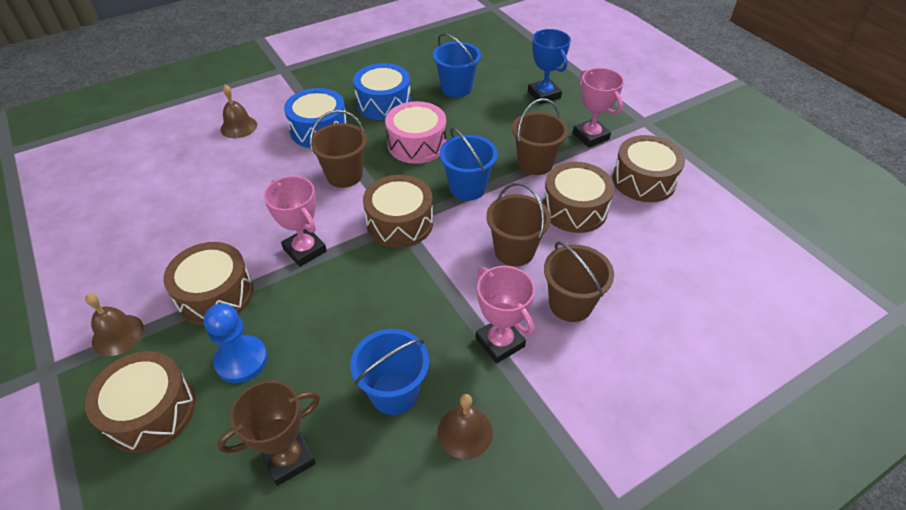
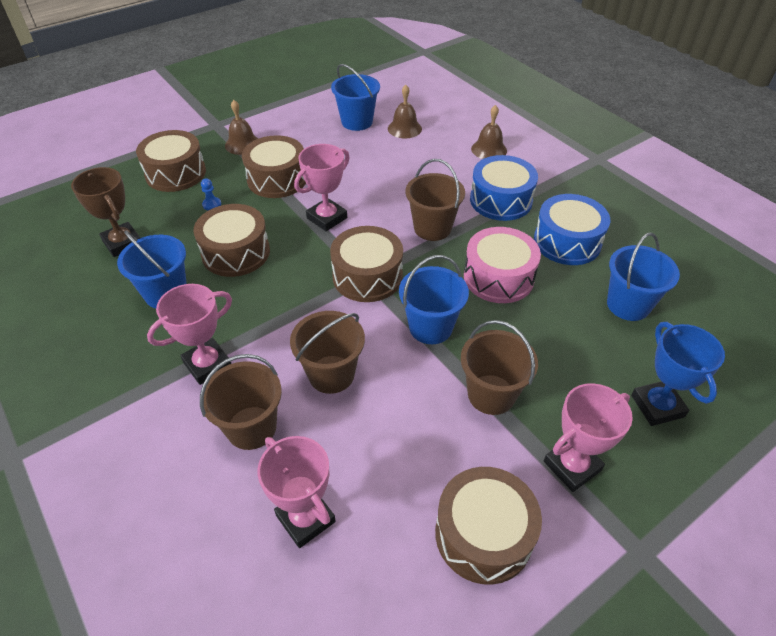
camera: 85 degrees right, 0 degrees up
(131, 219) = (357, 122): none -> blue bucket
(241, 360) = (212, 204): blue pawn -> blue pawn, size x0.46
(465, 432) = (117, 342): brown bell -> brown bell (404, 128)
(544, 94) = (657, 406): blue trophy -> blue trophy turned 75 degrees counterclockwise
(574, 209) = (408, 438): brown drum -> brown drum (236, 252)
(647, 268) = (305, 518): none -> pink trophy

